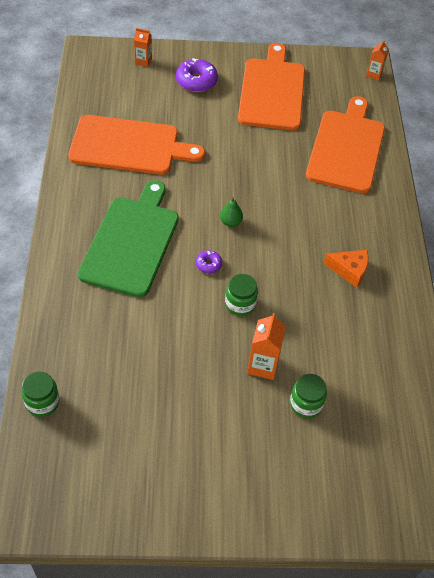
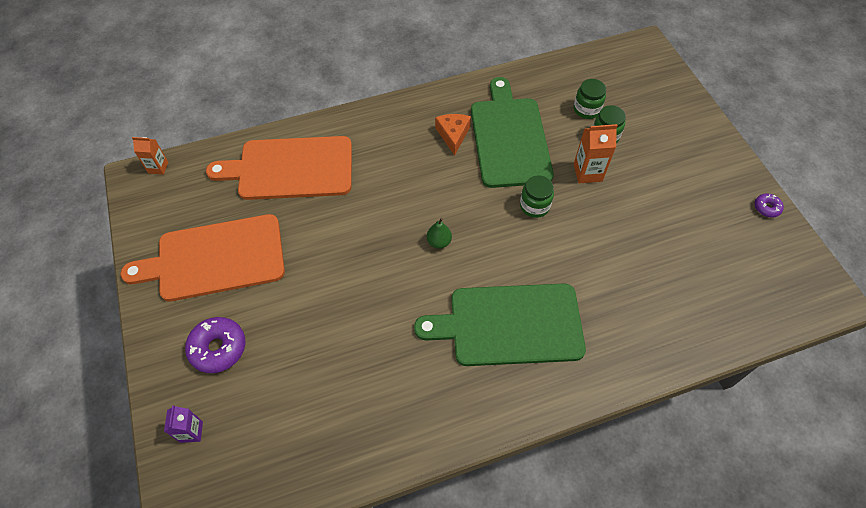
camera: 105 degrees left, 5 degrees up
(42, 402) = (731, 329): green jar -> green jar (586, 109)
(129, 146) = (365, 384): orange cutting board -> none
(143, 61) = (191, 432): orange carton -> purple carton
(208, 264) = (502, 245): purple donut -> purple donut (766, 208)
(331, 315) = (509, 138): none -> green cutting board

